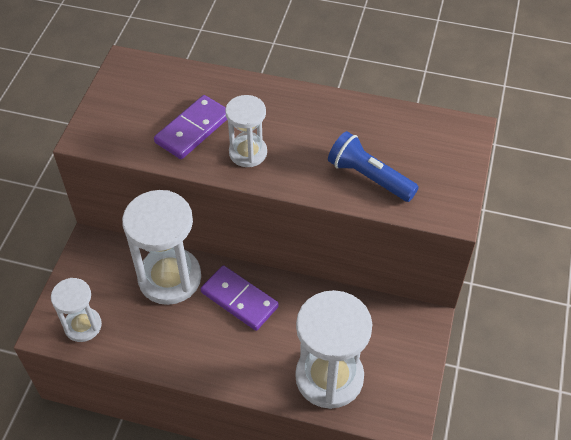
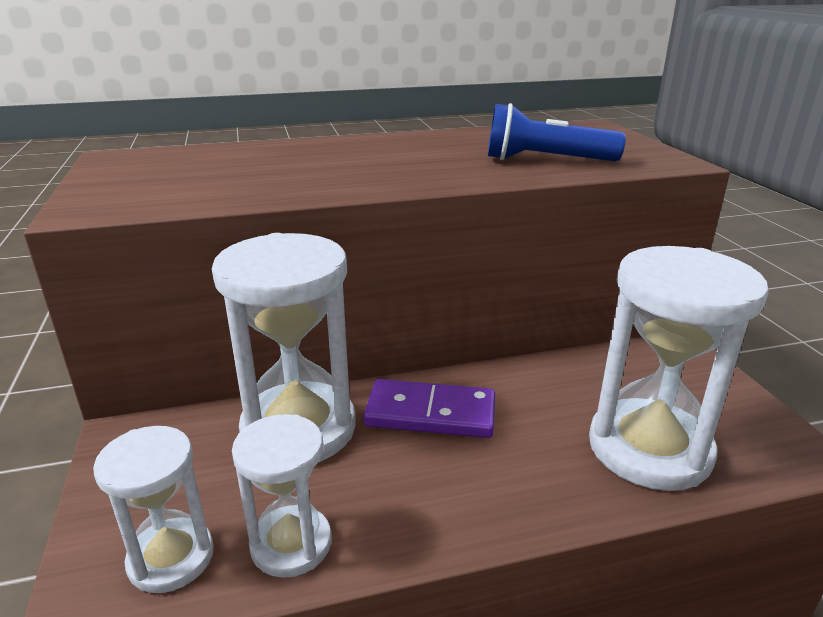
camera: 30 degrees left, 25 degrees down
(193, 129) = (269, 175): purple domino -> none
(248, 153) = (369, 174): white hourglass -> white hourglass (291, 544)

